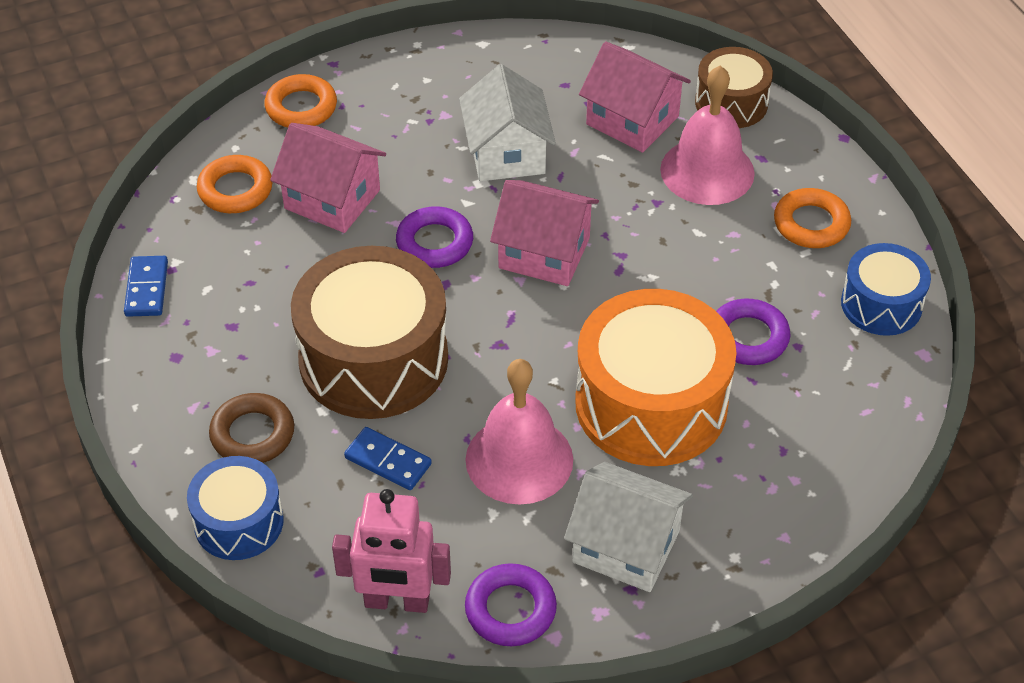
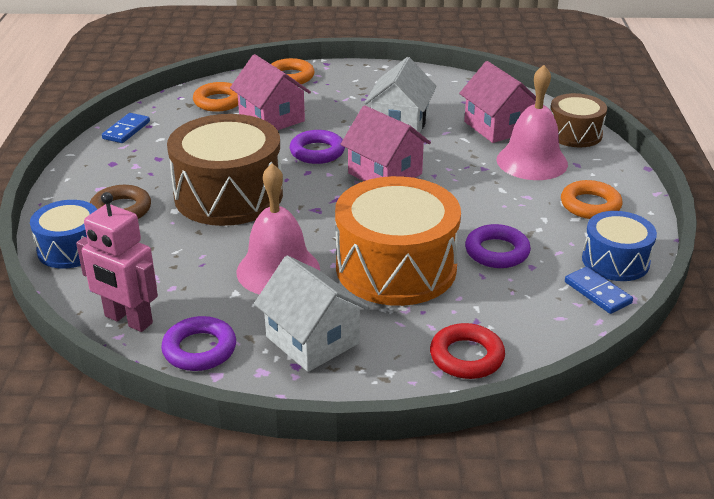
camera: 25 degrees right, 15 degrees down
(388, 461) = (191, 246): blue domino -> blue domino (597, 292)
(801, 504) = (466, 357): none -> red ring

